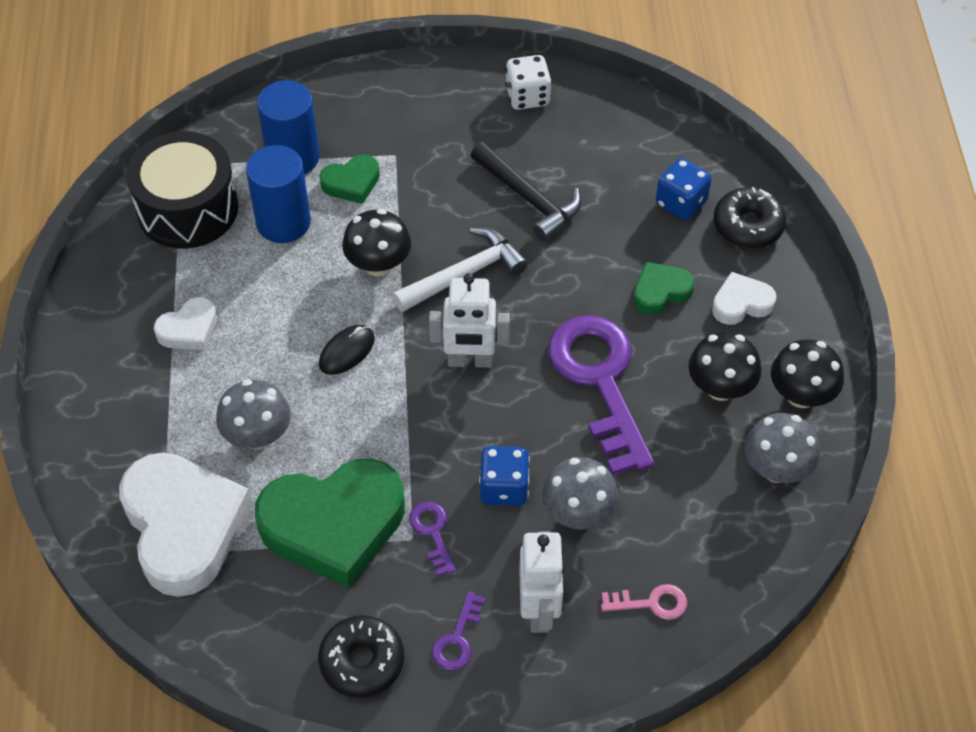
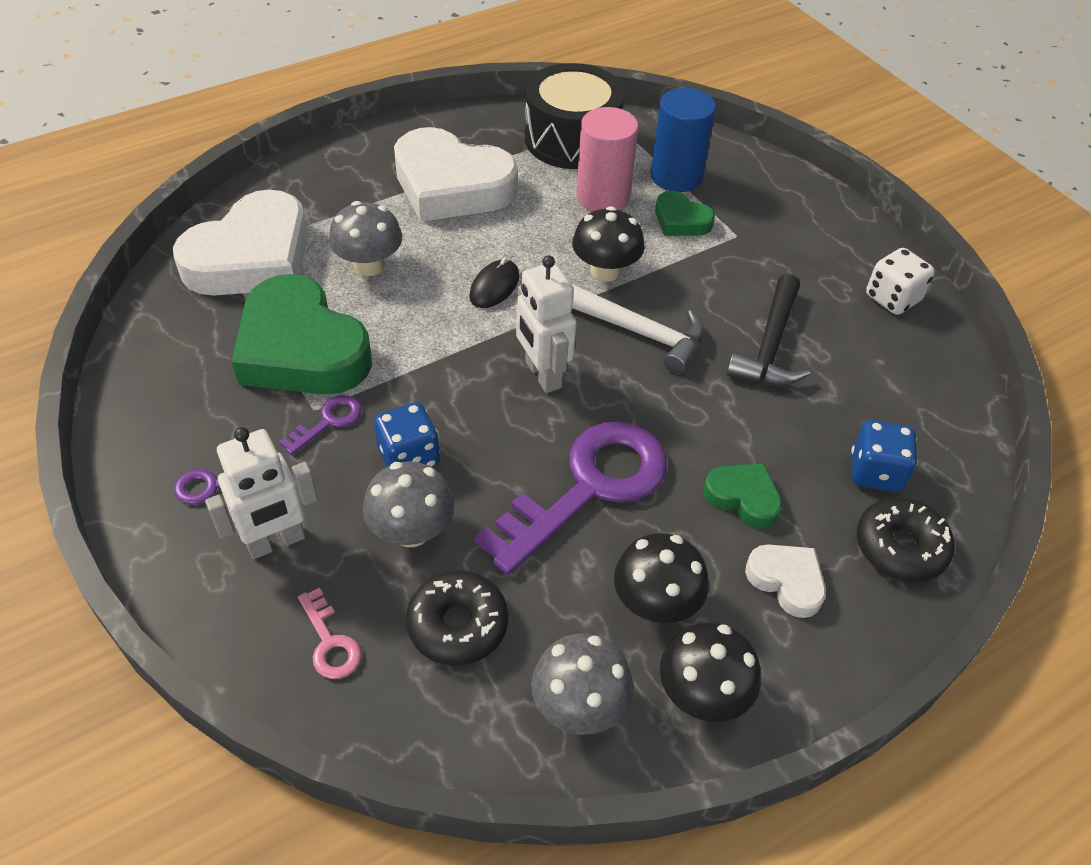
camera: 60 degrees right, 5 degrees down
(189, 329) = (451, 186): white heart -> white heart, size x2.11
(283, 222) = (603, 196): blue cylinder -> pink cylinder
(347, 351) = (494, 286): black mouse -> black mouse turned 75 degrees counterclockwise
(362, 661) = (161, 424): black donut -> black donut (458, 625)

